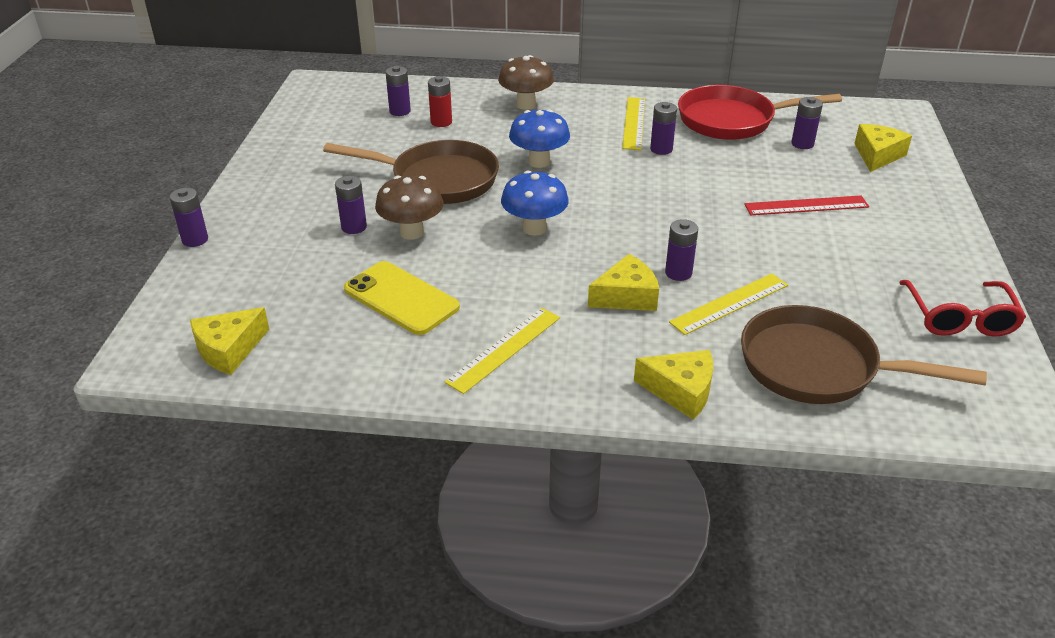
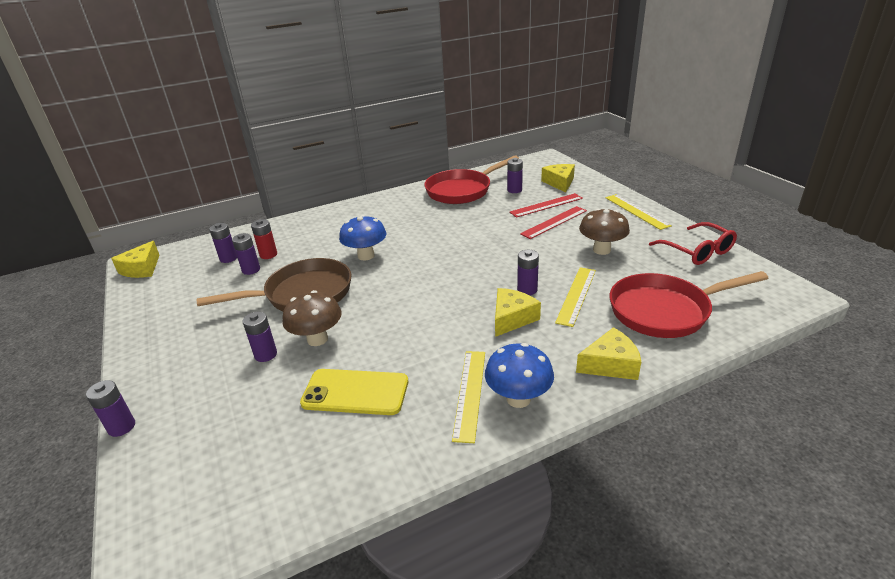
camera: 30 degrees left, 5 degrees down
(229, 349) = (239, 511): yellow cheese -> yellow cheese (142, 268)
(526, 105) = (321, 223): brown mushroom -> brown mushroom (601, 250)
(534, 228) = (406, 299): blue mushroom -> blue mushroom (518, 398)
(634, 123) = (404, 211): yellow ruler -> yellow ruler (636, 211)
(661, 149) = (437, 220): purple battery -> purple battery (251, 270)
(817, 367) = (664, 311): brown pan -> red pan
(822, 180) = (546, 205): none -> red ruler

